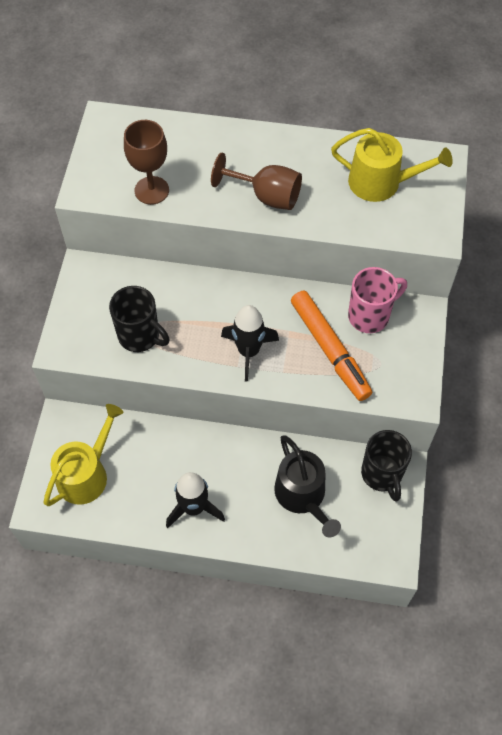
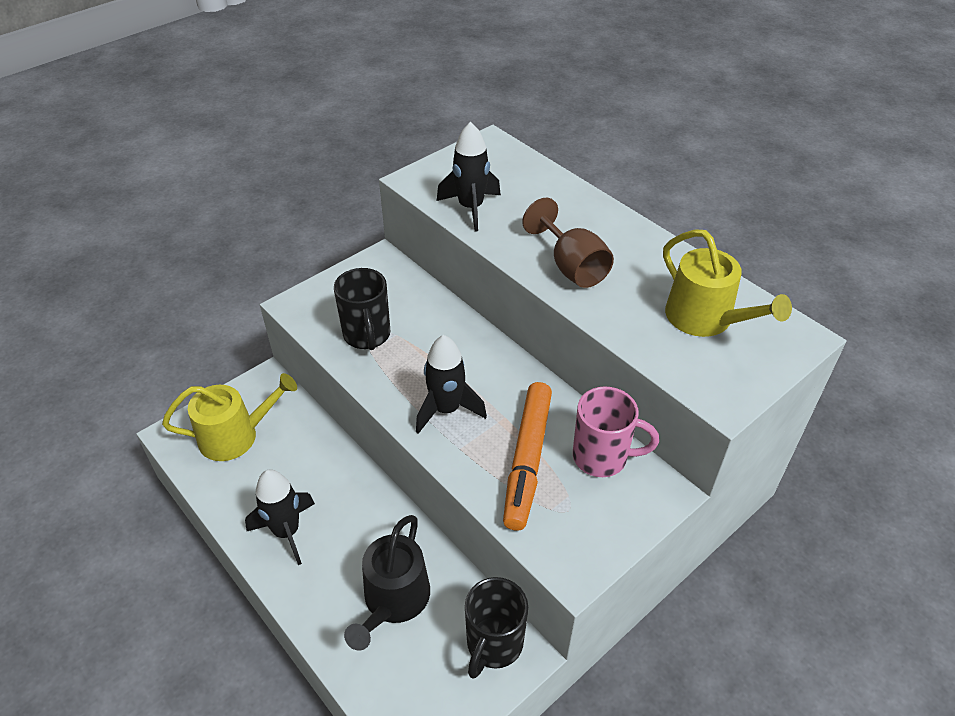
camera: 40 degrees right, 15 degrees down
(151, 190) = (471, 208): brown goblet -> black rocket

